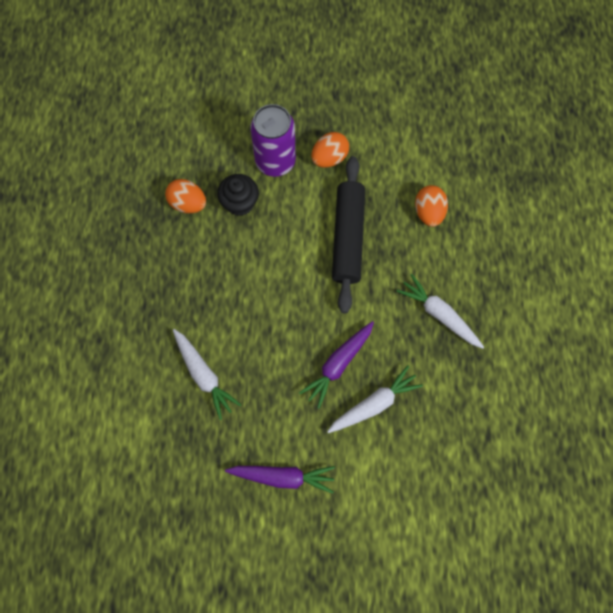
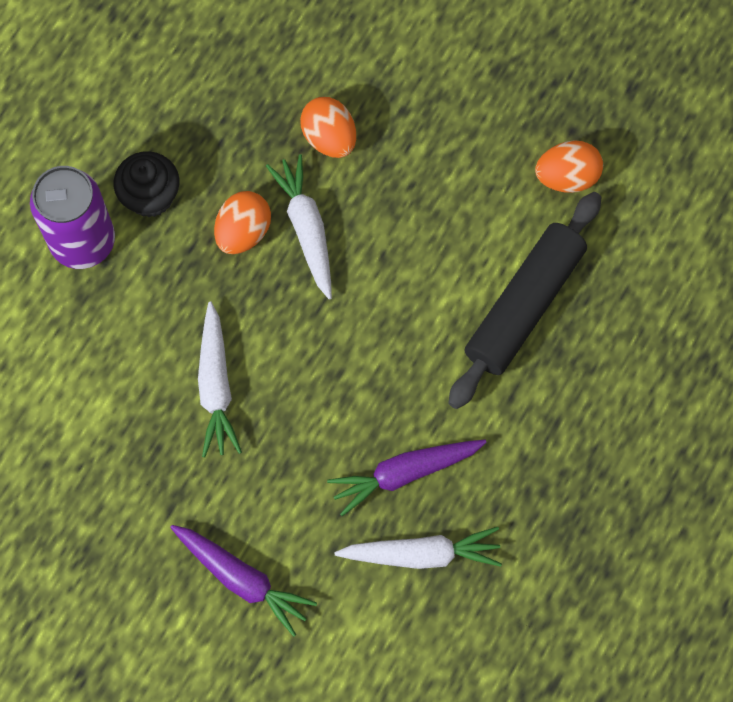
camera: 30 degrees right, 0 degrees up
(240, 203) = (401, 175): black cupcake -> black cupcake (150, 196)
(275, 161) = (486, 141): purple can -> purple can (83, 241)
(428, 212) = (662, 332): orange egg -> orange egg (243, 232)
(439, 314) = (588, 484): white carrot -> white carrot (306, 229)

